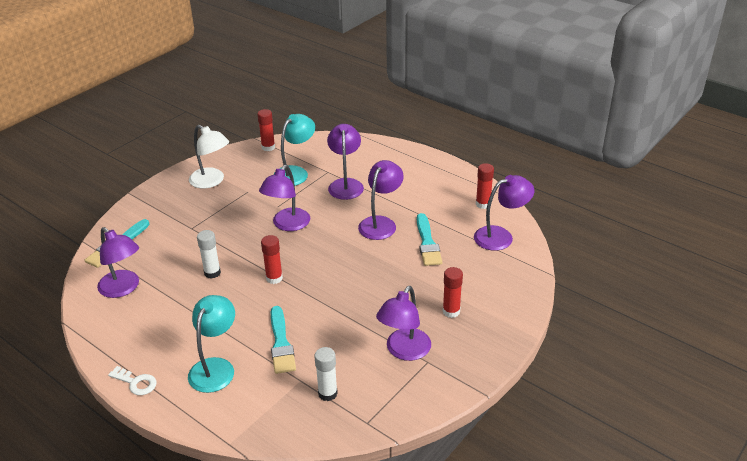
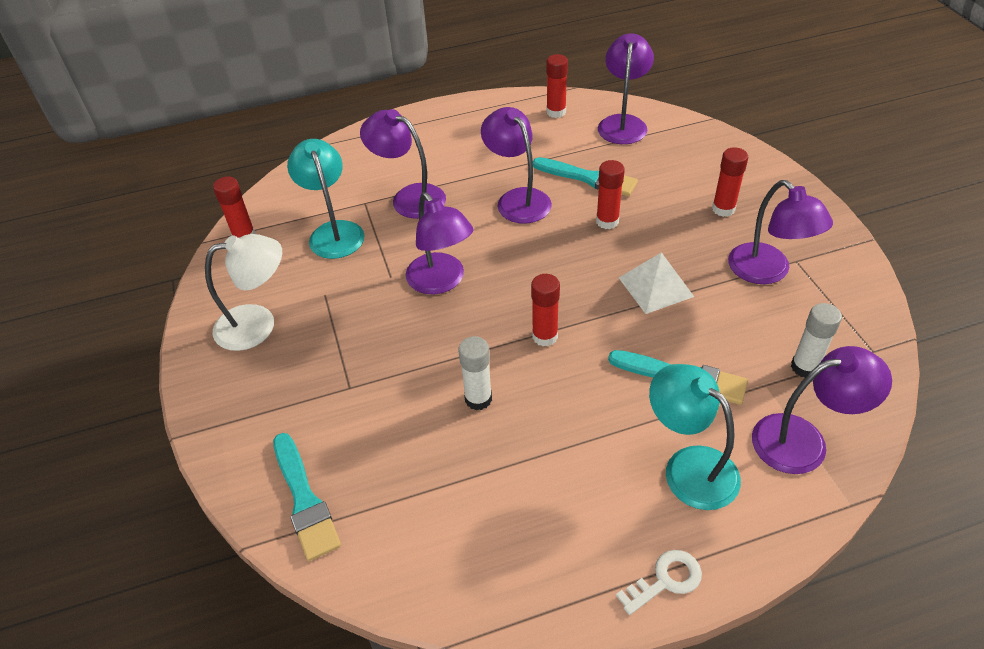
camera: 55 degrees left, 10 degrees up
(123, 288) = (425, 526): purple lamp -> purple lamp (803, 440)
(349, 306) = (655, 287): none -> white pyramid
(392, 266) = (607, 221): none -> red glue stick

